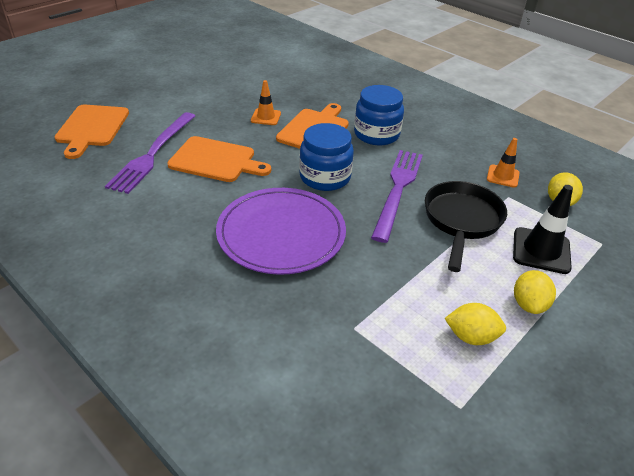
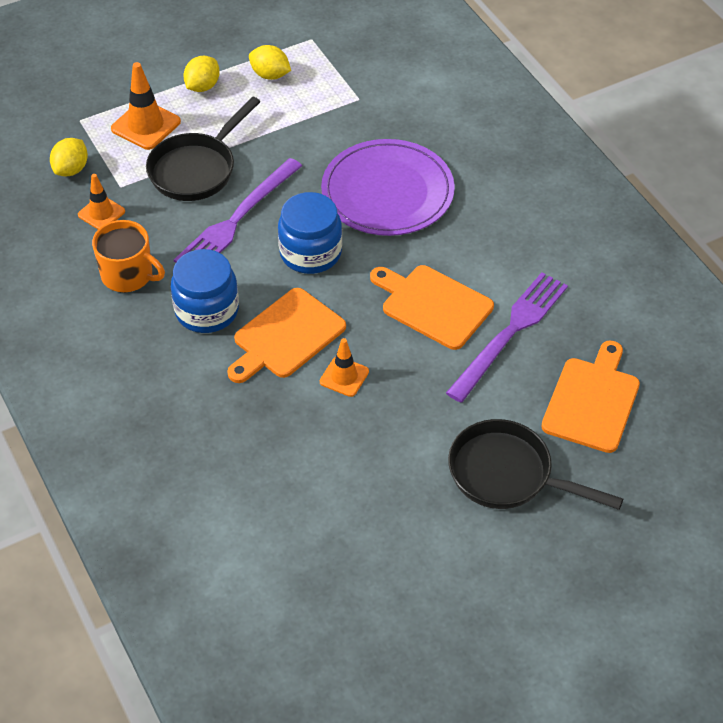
camera: 160 degrees left, 10 degrees up
(150, 92) = (507, 475): none -> black pan
(445, 144) = (128, 275): none -> orange mug
(541, 250) = (146, 125): black traffic cone -> orange traffic cone

